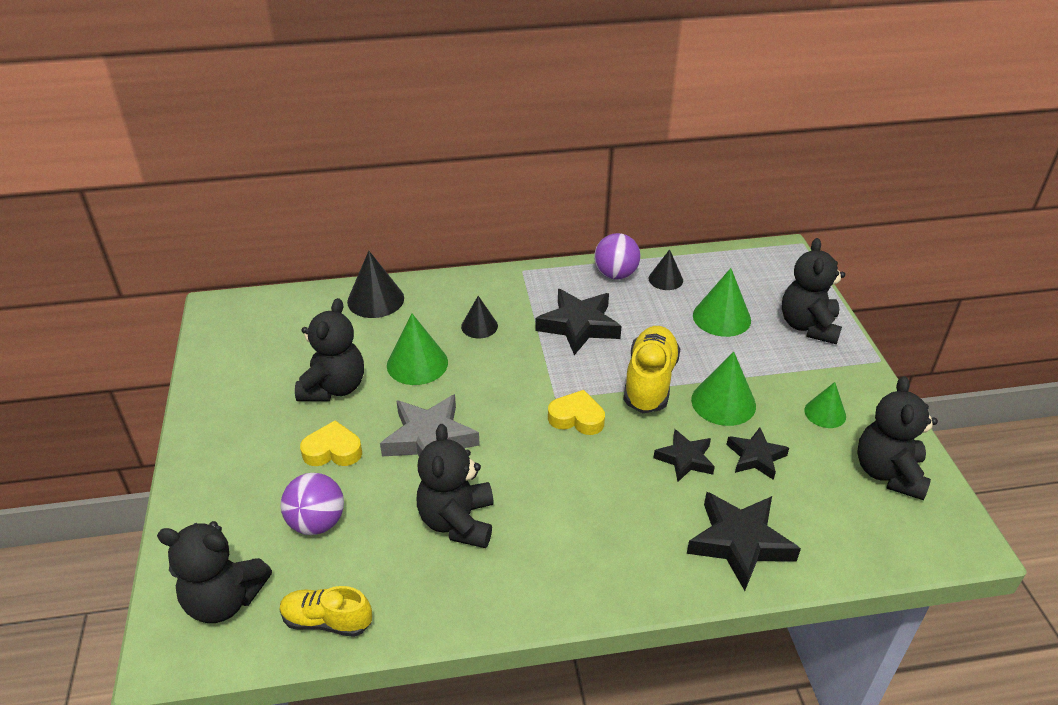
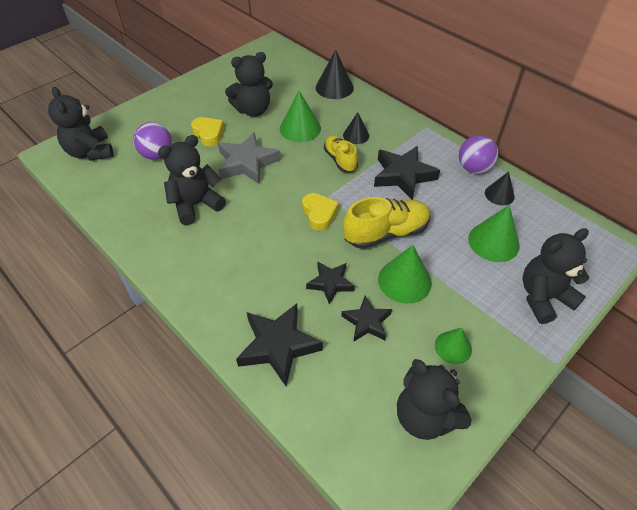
camera: 55 degrees right, 10 degrees up
(327, 621) = (99, 192): yellow shoe -> yellow shoe (340, 160)
(888, 473) = (425, 416): black teddy bear -> black teddy bear turned 105 degrees counterclockwise

